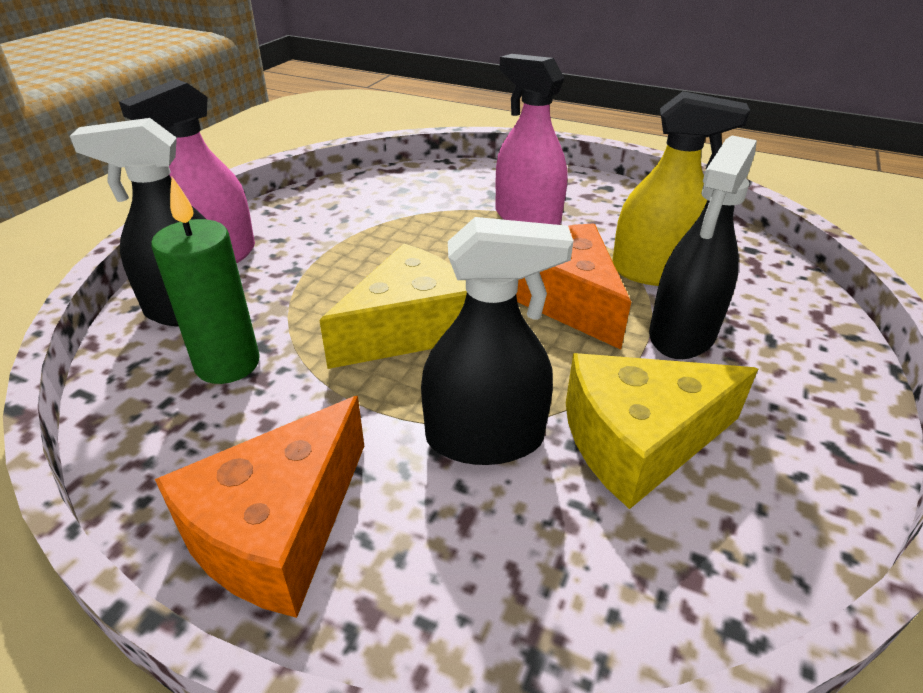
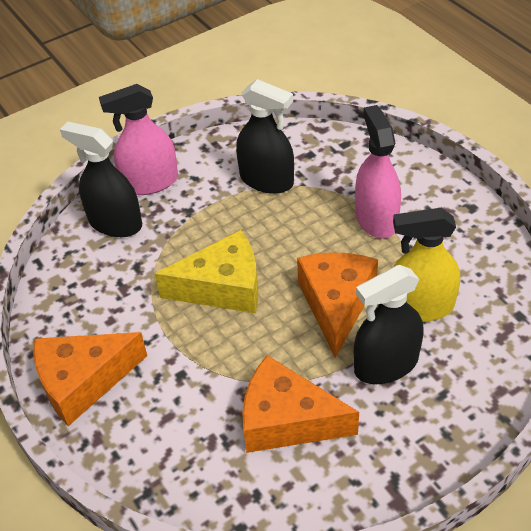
camera: 35 degrees right, 10 degrees up
(227, 364) = (112, 272): green candle -> none
(484, 438) = (208, 379): black spray bottle -> black spray bottle (266, 180)
(639, 441) = (287, 420): yellow cheese -> orange cheese
(654, 272) = (420, 307): yellow spray bottle -> yellow spray bottle turned 135 degrees clockwise

